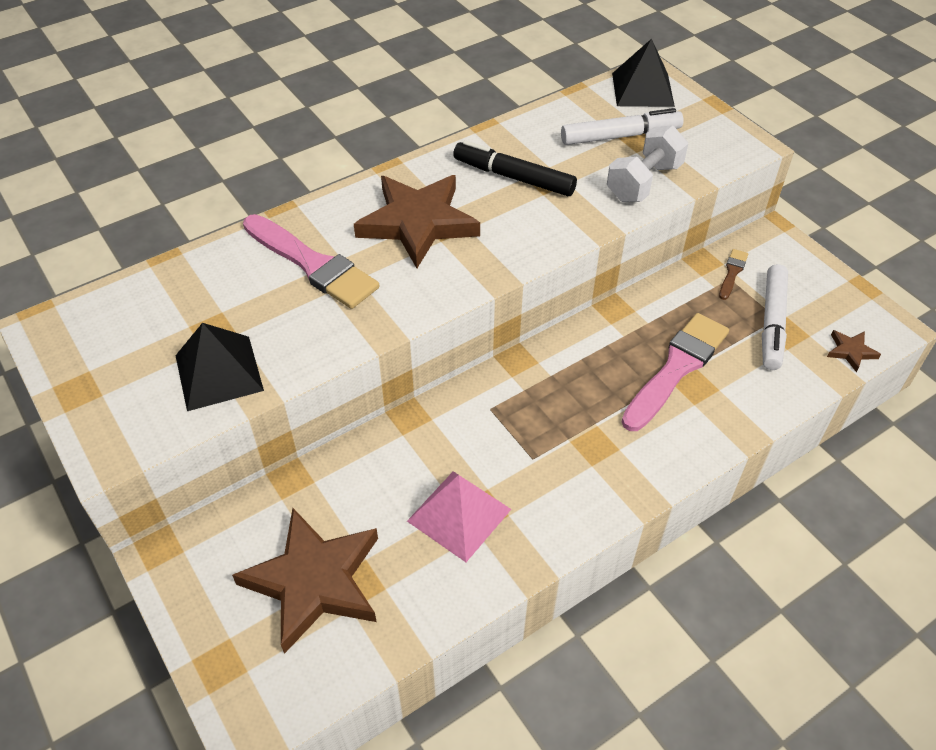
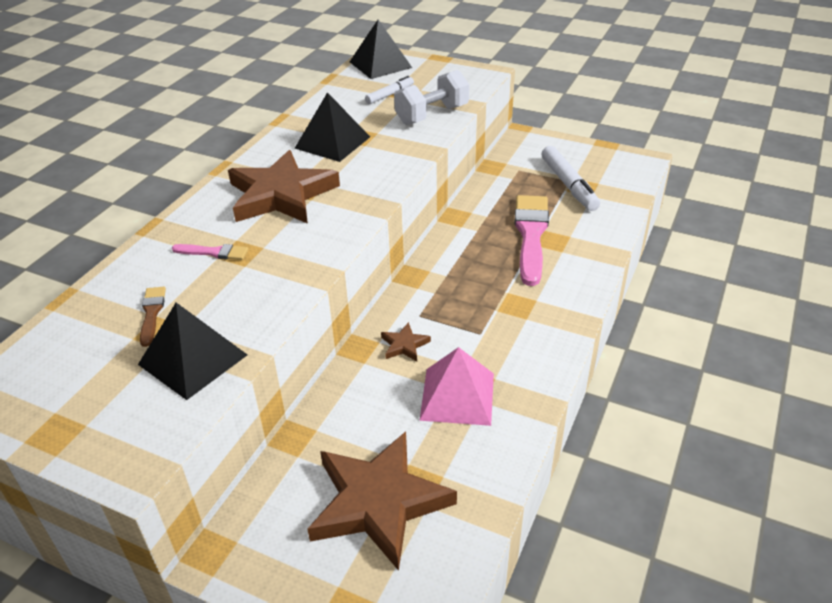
camera: 30 degrees left, 10 degrees down
(313, 264) = (214, 252): pink brush -> pink brush, size x0.46
(514, 177) = (332, 142): black marker -> black pyramid
(620, 136) = (390, 95): white marker -> white marker, size x0.58
(644, 182) = (432, 115): white dumbbell -> white dumbbell turned 45 degrees clockwise
(732, 272) = (517, 166): brown brush -> brown brush (152, 313)
(850, 351) = (631, 182): brown star -> brown star (404, 345)

